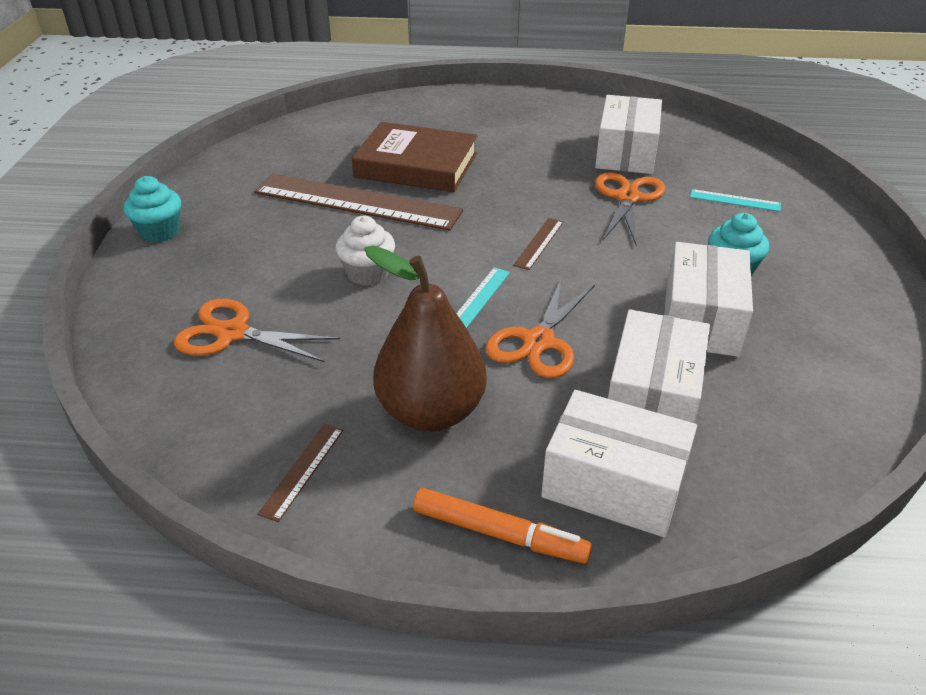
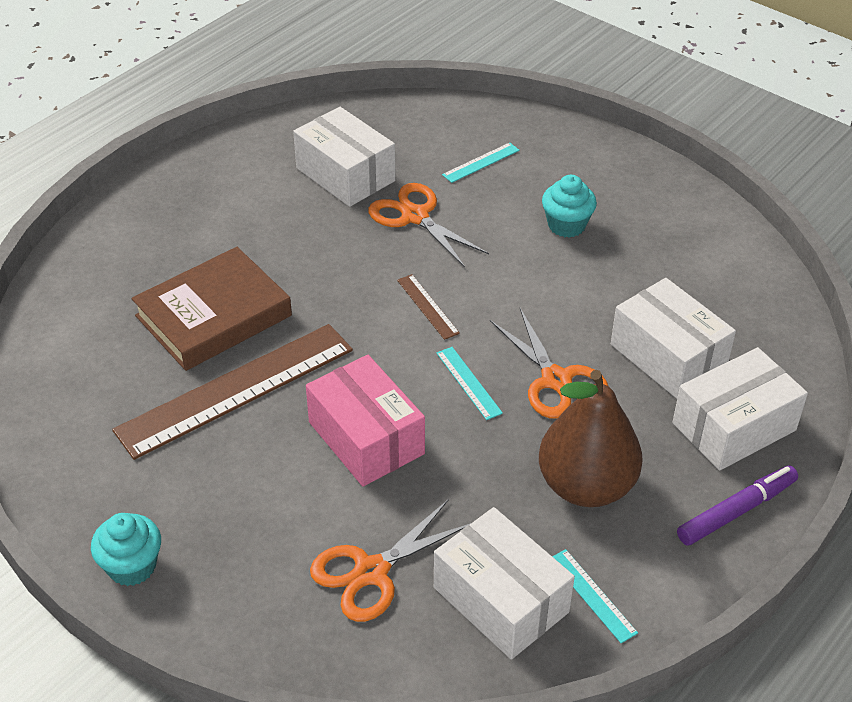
camera: 55 degrees left, 5 degrees up
(302, 470) = (592, 595): brown ruler -> turquoise ruler
(367, 273) = (366, 438): white cupcake -> pink box
(499, 534) = (736, 511): orange marker -> purple marker
(701, 319) = (607, 278): white box -> white box (500, 600)

